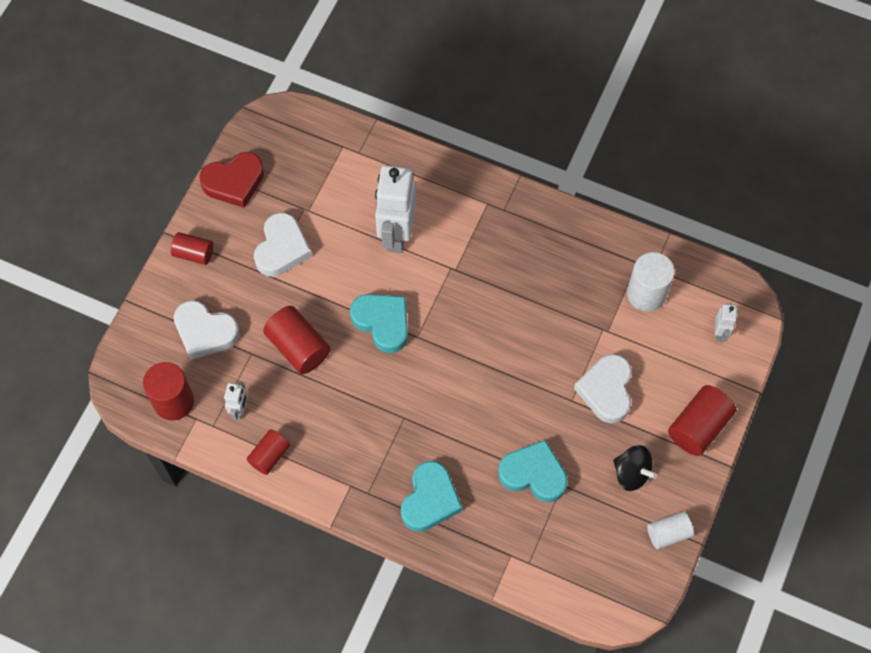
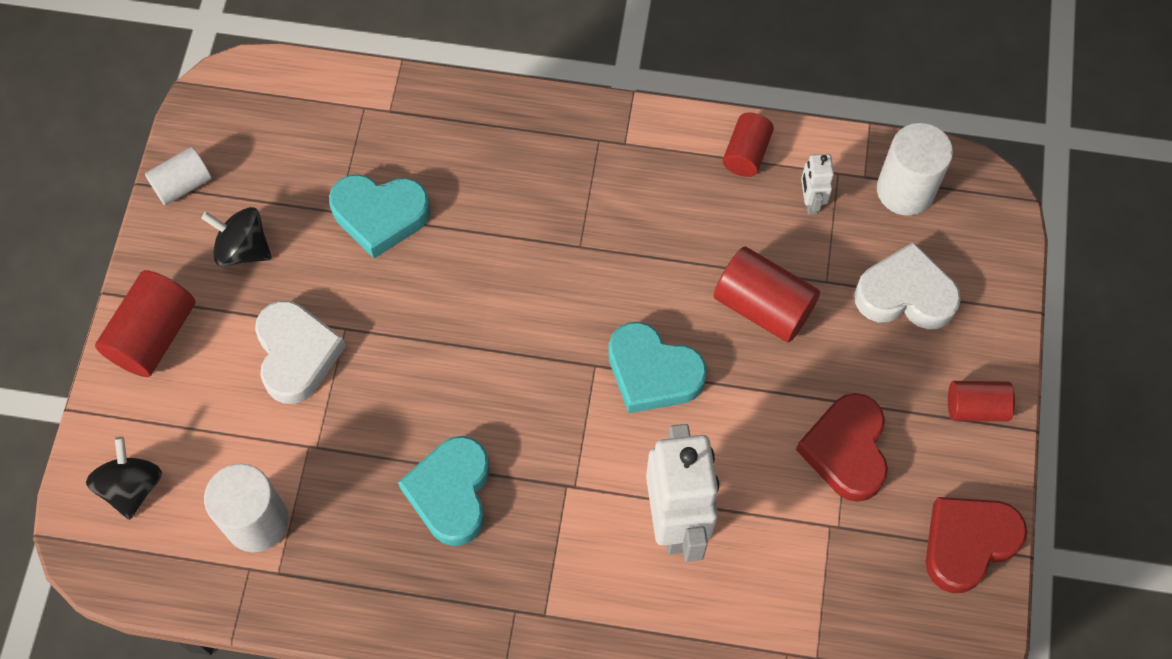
camera: 165 degrees right, 0 degrees up
(173, 401) = (905, 190): red cylinder -> white cylinder
(282, 248) = (846, 450): white heart -> red heart
(430, 500) = (513, 150): turquoise heart -> turquoise heart (451, 493)
(720, 332) = (132, 487): white robot -> black spinning top

